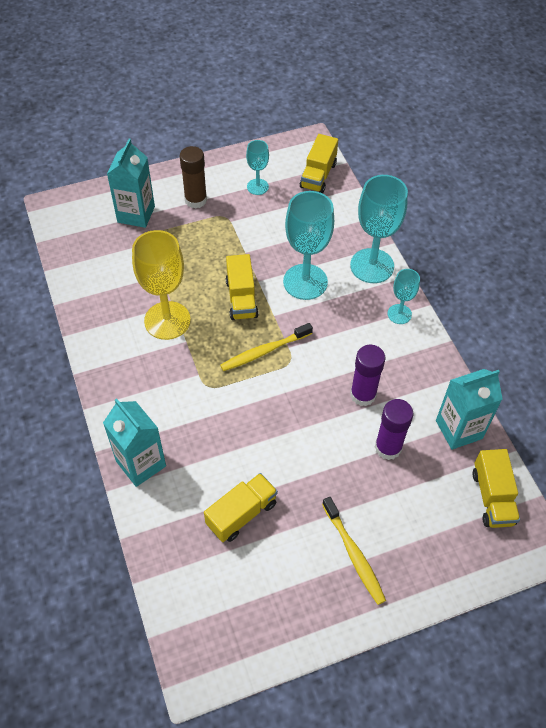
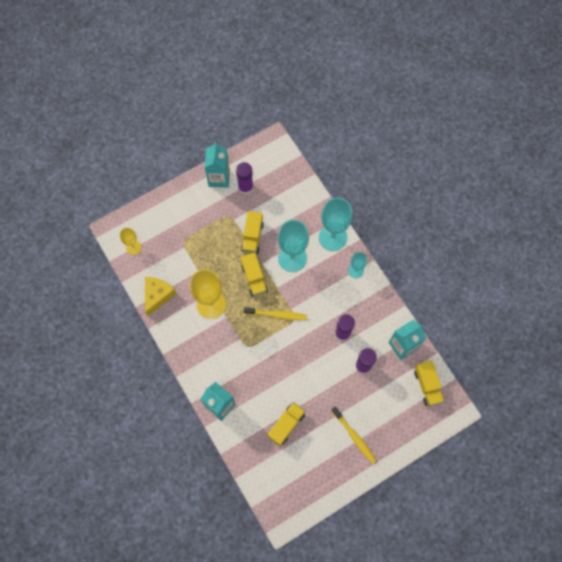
camera: 10 degrees left, 15 degrees up
(76, 231) = (133, 247): none -> yellow goblet
(91, 296) = (158, 295): none -> yellow cheese
(136, 214) = (169, 226): turquoise carton -> turquoise carton (219, 178)
(195, 200) = (206, 206): brown glue stick -> none
(257, 187) = (245, 187): turquoise goblet -> purple glue stick
(264, 351) = (277, 315): yellow toothbrush -> yellow toothbrush turned 135 degrees counterclockwise
(318, 175) = (284, 170): yellow truck -> yellow truck (252, 237)

